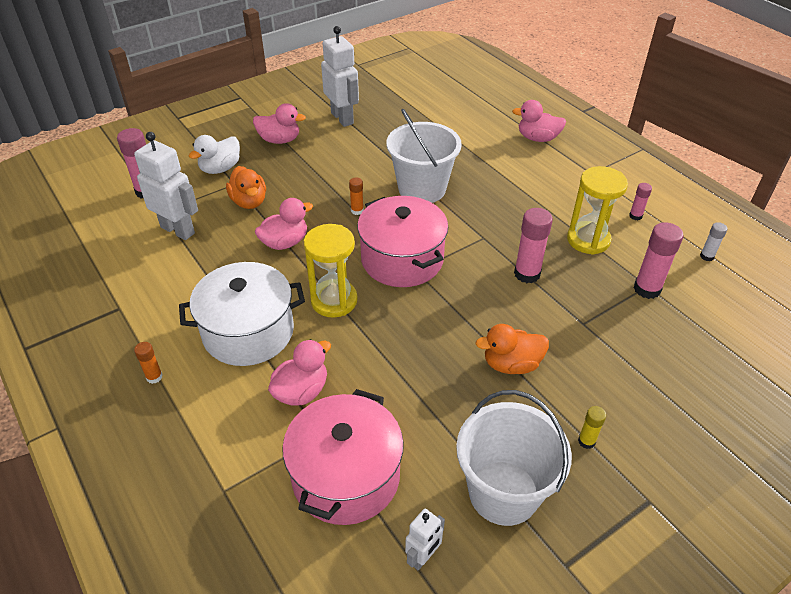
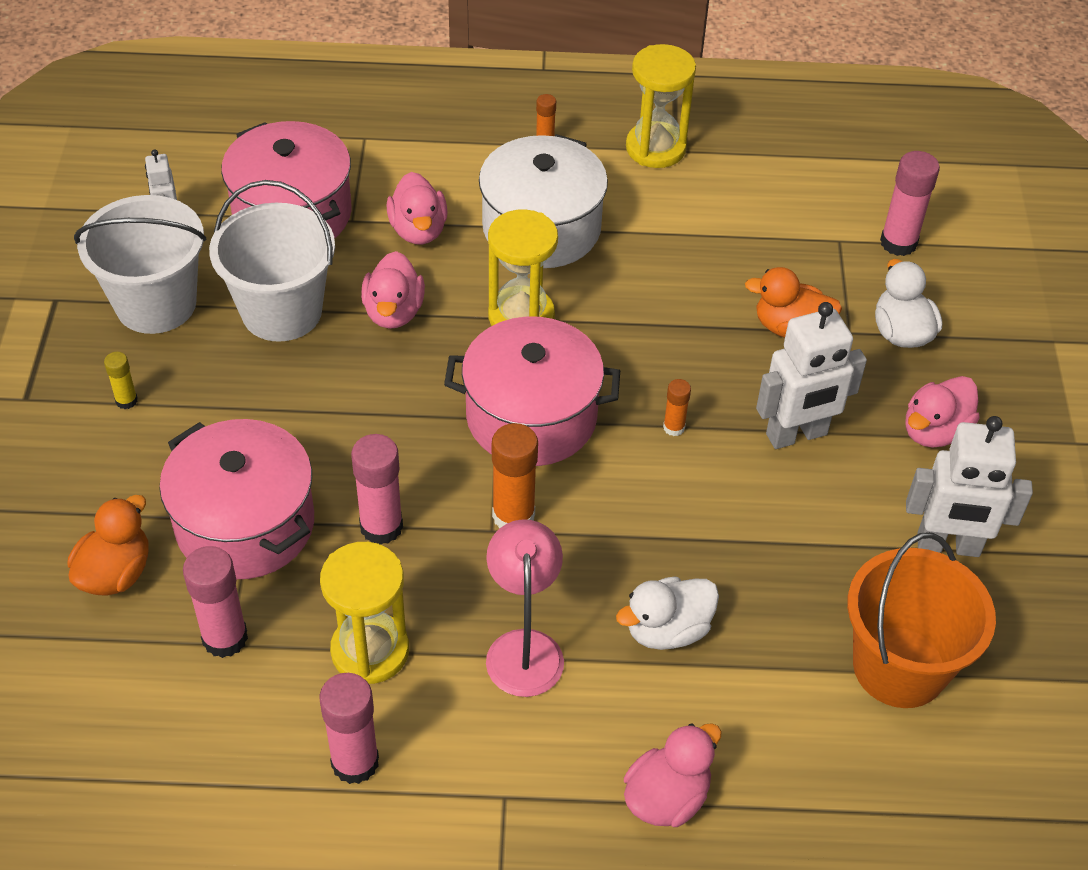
camera: 125 degrees right, 5 degrees up
(123, 318) = (655, 148): none -> yellow hourglass
(178, 230) = (783, 241): white robot -> white robot (797, 435)
(285, 242) = (670, 324): pink duck -> pink duck (393, 312)
(415, 111) = (899, 667): none -> orange bucket
(422, 189) = (661, 531): white bucket -> white bucket (282, 311)
(467, 235) = (513, 516): none -> orange glue stick
(469, 167) = (667, 630): none -> white duck
(511, 364) = (273, 409): orange duck -> orange duck (115, 573)
(527, 198) = (524, 647): none -> pink lamp
(588, 324) = (245, 524): none -> pink pot
(635, 216) = (355, 762): pink glue stick -> pink glue stick, size x1.86
(707, 256) = (195, 775): white glue stick -> none

